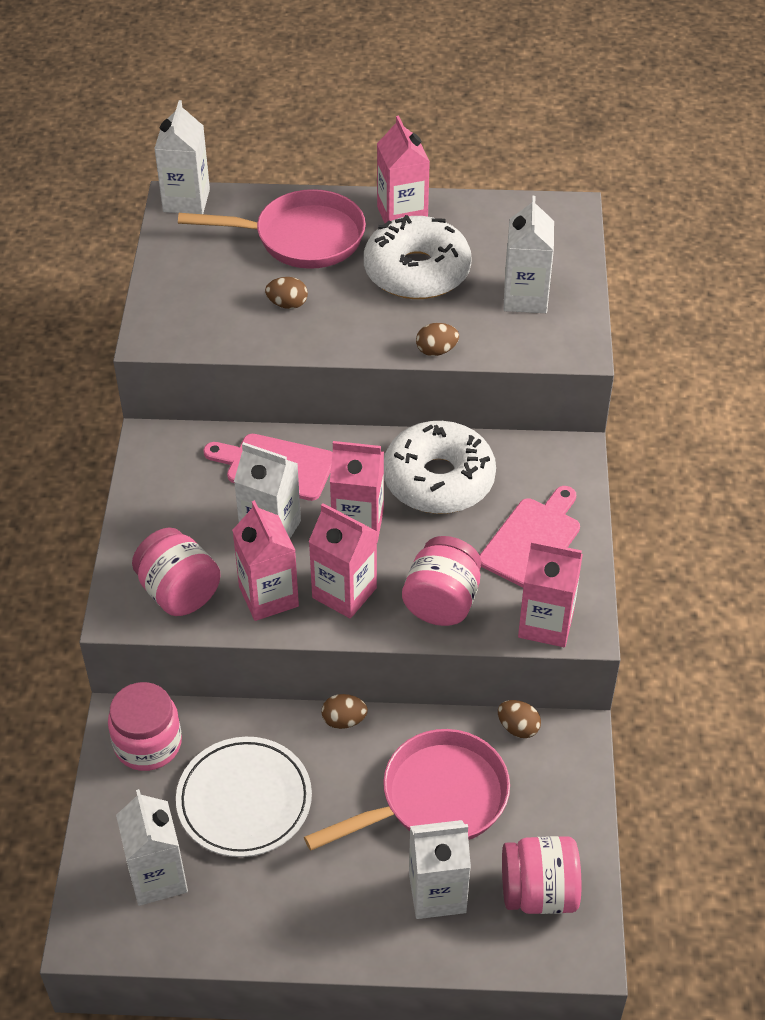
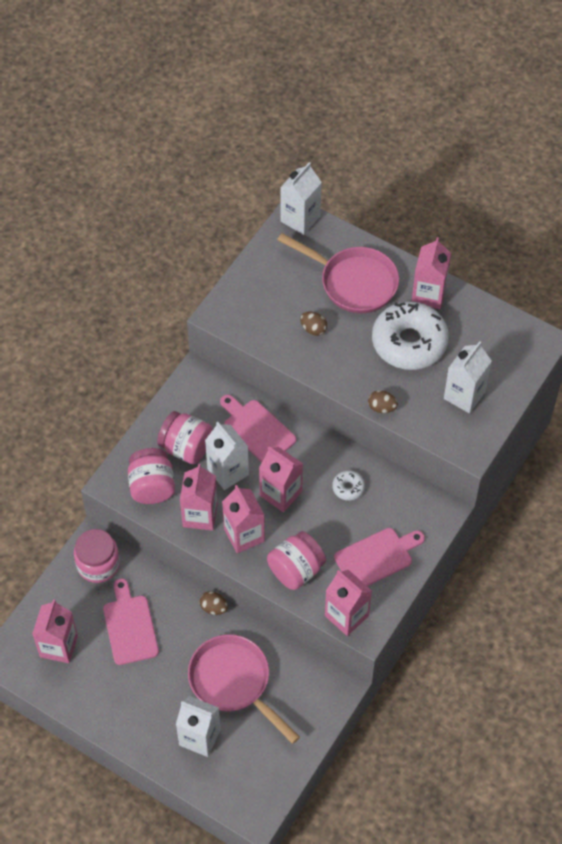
camera: 30 degrees right, 10 degrees up
(158, 877) = (58, 646): white carton -> pink carton
(244, 800) = (130, 626): white plate -> pink cutting board
(435, 799) = (234, 682): pink pan -> pink pan turned 135 degrees counterclockwise
(438, 479) = (348, 488): white donut -> white donut, size x0.42
(518, 728) = (309, 665): brown egg -> none
(538, 892) = (255, 767): pink jar -> pink jar (186, 447)

